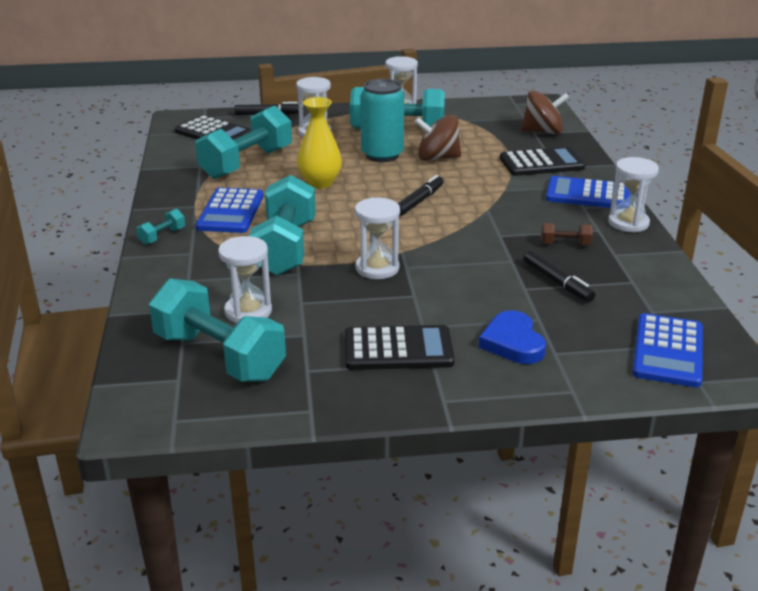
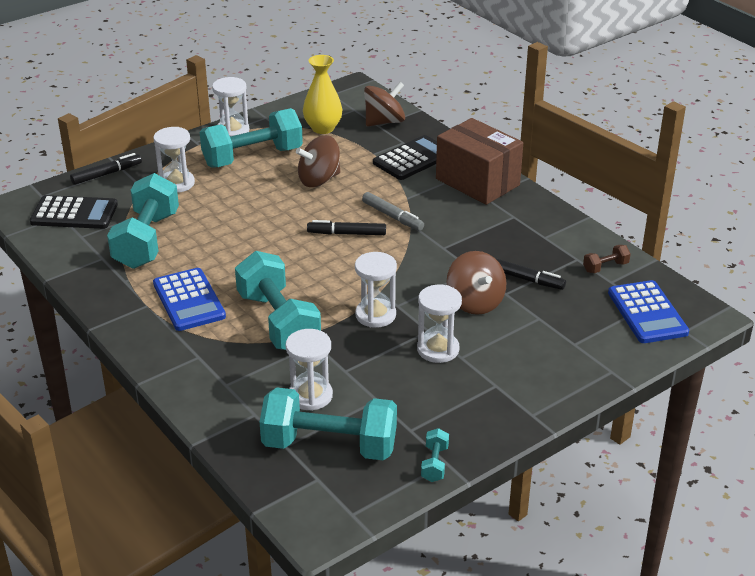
camera: 30 degrees left, 5 degrees up
(162, 236) = (152, 349): turquoise dumbbell -> turquoise dumbbell (434, 464)
(320, 183) = (239, 241): yellow vase -> yellow vase (323, 128)
(382, 155) = (266, 191): turquoise can -> none
(398, 349) = (461, 384): black calculator -> none
(419, 201) = (346, 233): black marker -> black marker turned 90 degrees counterclockwise
(475, 200) = (392, 216): none -> grey marker
(485, 286) = (475, 302): none -> brown spinning top
(512, 342) = (538, 346): blue heart -> none
(565, 244) = (500, 239): brown dumbbell -> brown dumbbell (605, 267)
(588, 194) = (477, 182): blue calculator -> brown box
(628, 223) = (530, 202): white hourglass -> white hourglass (438, 349)

